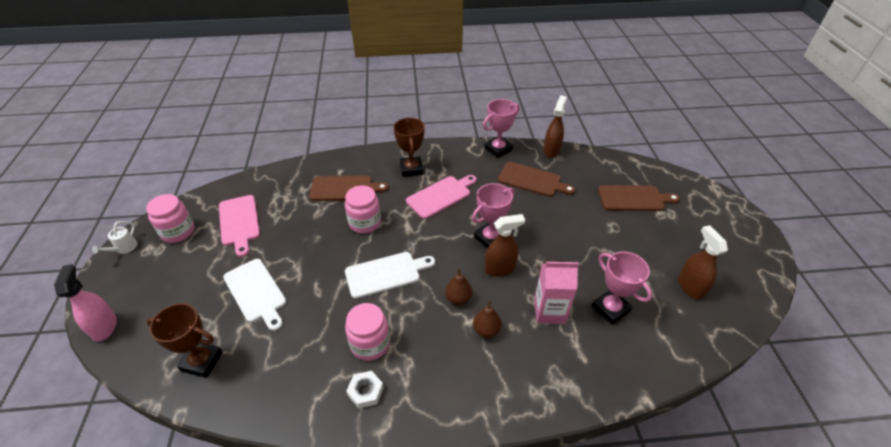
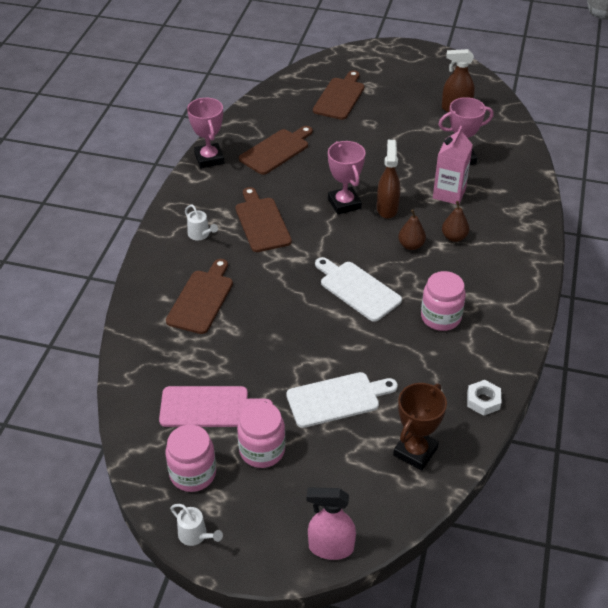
camera: 70 degrees left, 0 degrees up
(365, 223) = (272, 292): pink jar -> pink jar (262, 450)
(365, 391) = (491, 329): white nut -> white nut (483, 401)
(386, 274) = (357, 289): white cutting board -> white cutting board turned 45 degrees counterclockwise
(411, 169) = (200, 235): brown trophy -> white watering can
(441, 196) = (261, 222): pink cutting board -> brown cutting board
(551, 150) = (237, 122): brown spray bottle -> none

